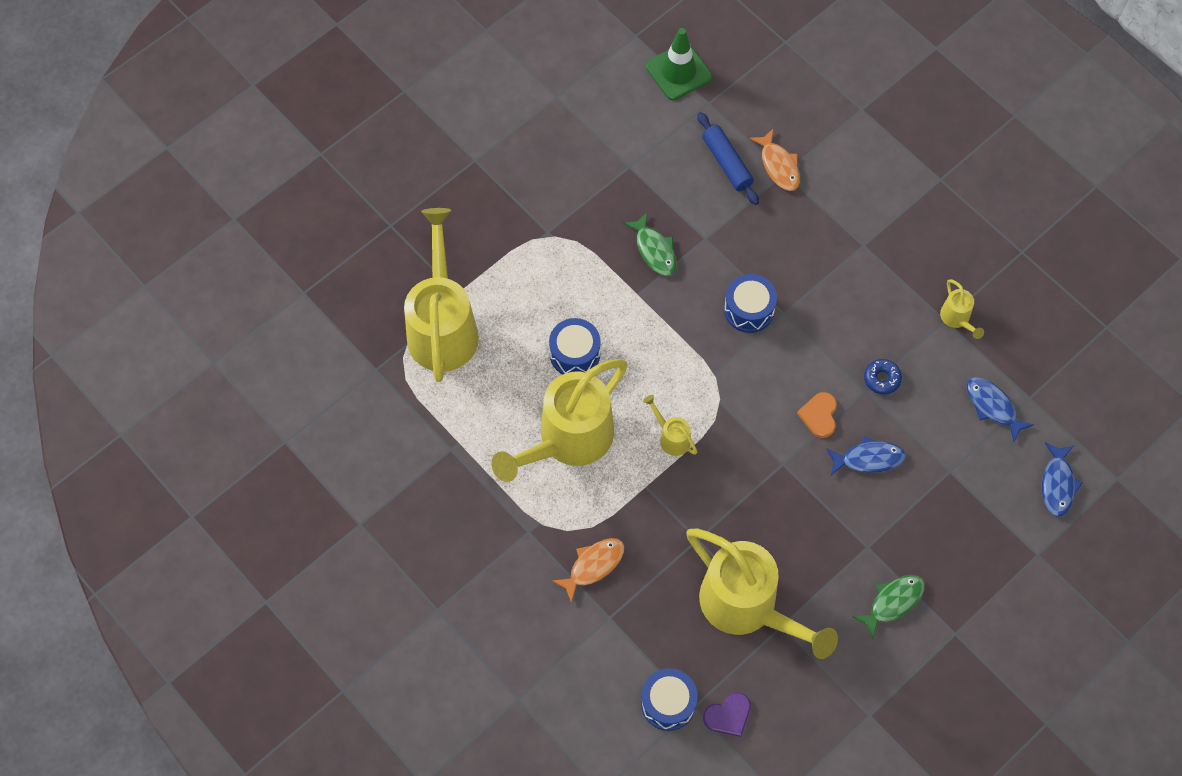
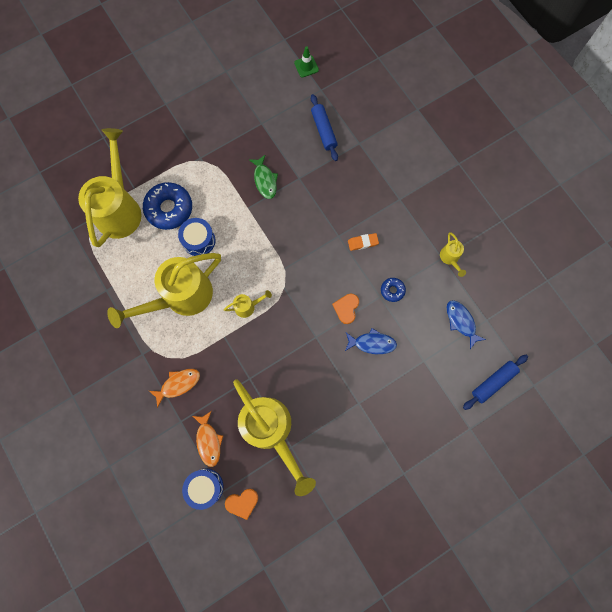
camera: 10 degrees right, 10 degrees up
(518, 315) = (169, 209): none -> blue donut
(671, 437) = (248, 306): yellow watering can -> yellow watering can turned 105 degrees clockwise
(678, 72) = (306, 66): green traffic cone -> green traffic cone, size x0.60
(728, 715) = (242, 503): purple heart -> orange heart
(749, 310) = (316, 230): blue drum -> none
(778, 166) = (356, 138): orange fish -> orange fish (208, 441)
(822, 317) = (362, 242): none -> orange eraser
(893, 602) = (367, 444): green fish -> none
(1057, 484) = (493, 382): blue fish -> blue rolling pin

